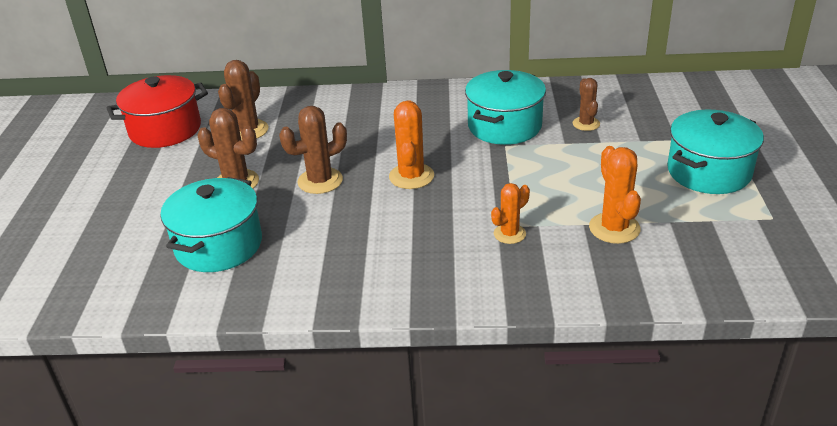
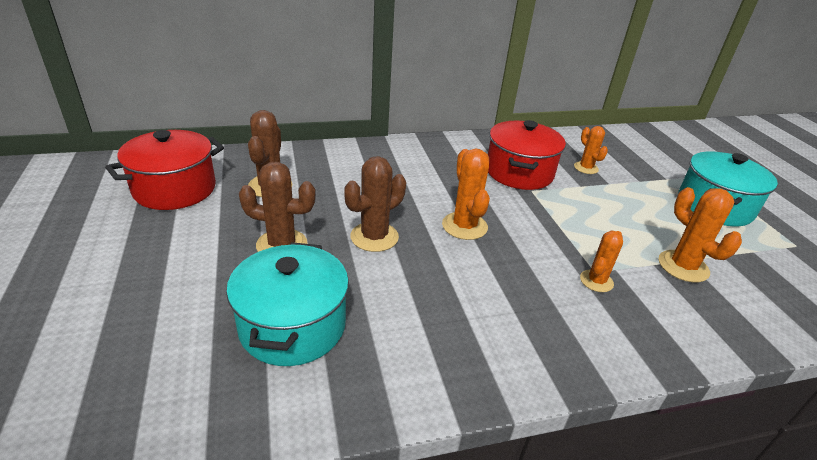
camera: 20 degrees left, 0 degrees up
(504, 126) = (519, 172): turquoise pot -> red pot
(586, 124) = (586, 168): brown cactus -> orange cactus

